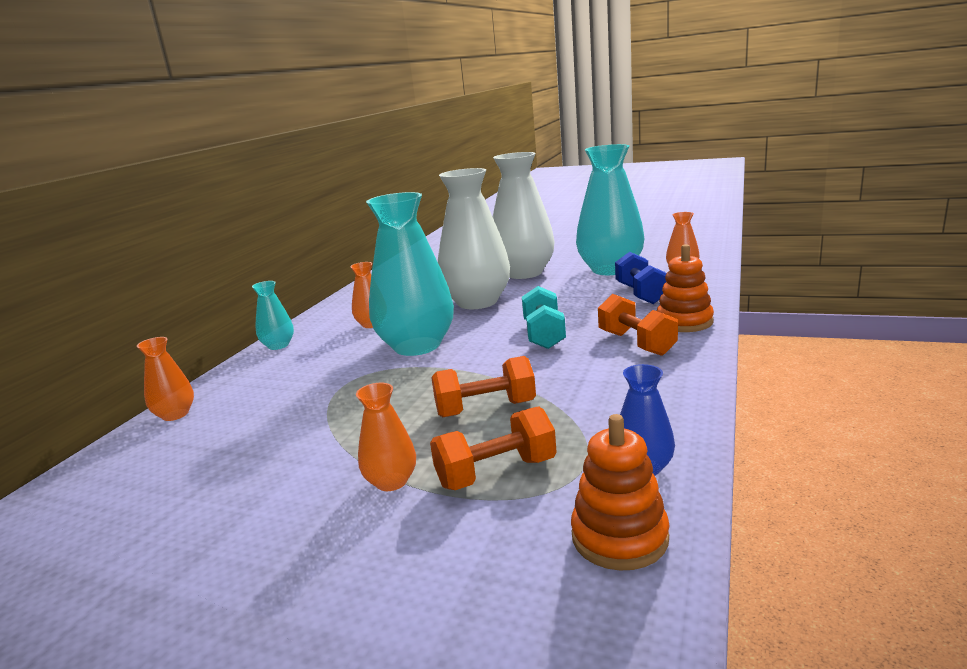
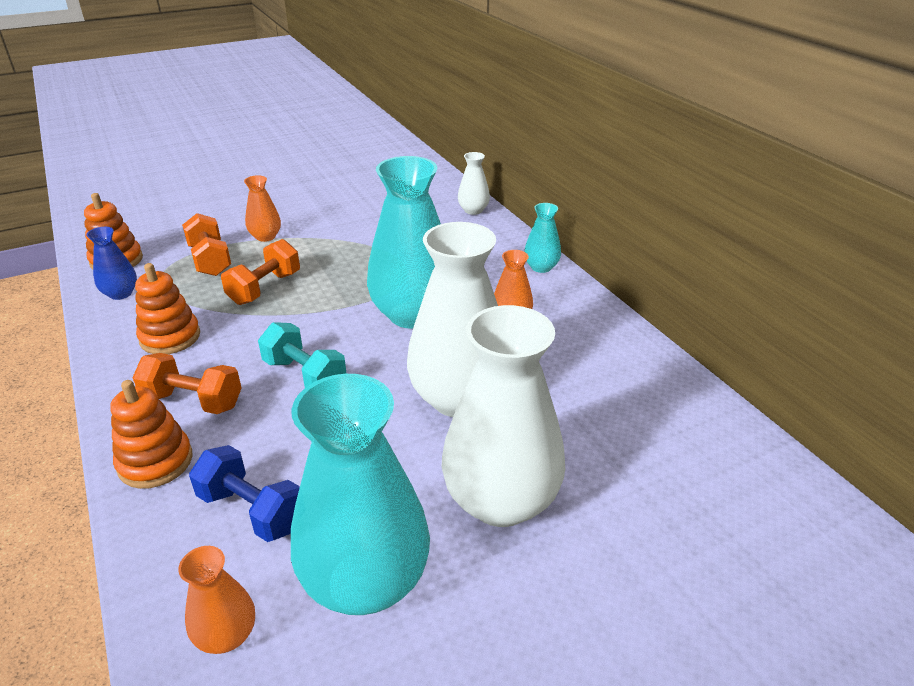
camera: 130 degrees right, 15 degrees up
(175, 414) = (473, 210): orange vase -> white vase
(496, 473) = (210, 260): orange dumbbell -> orange dumbbell turned 45 degrees counterclockwise
(620, 393) = (170, 337): none -> orange stacking toy

